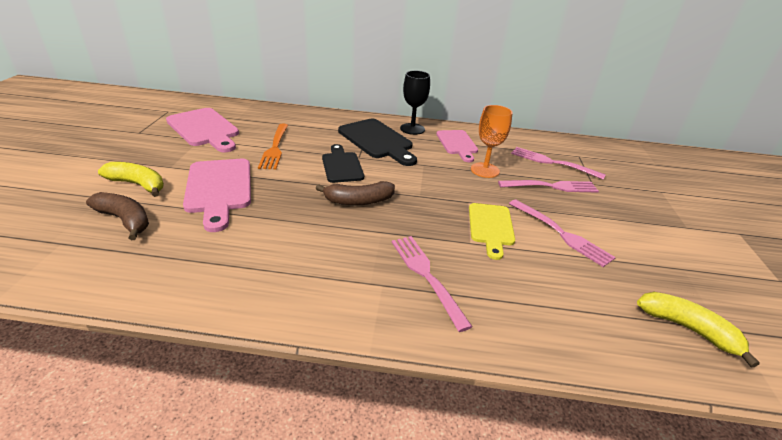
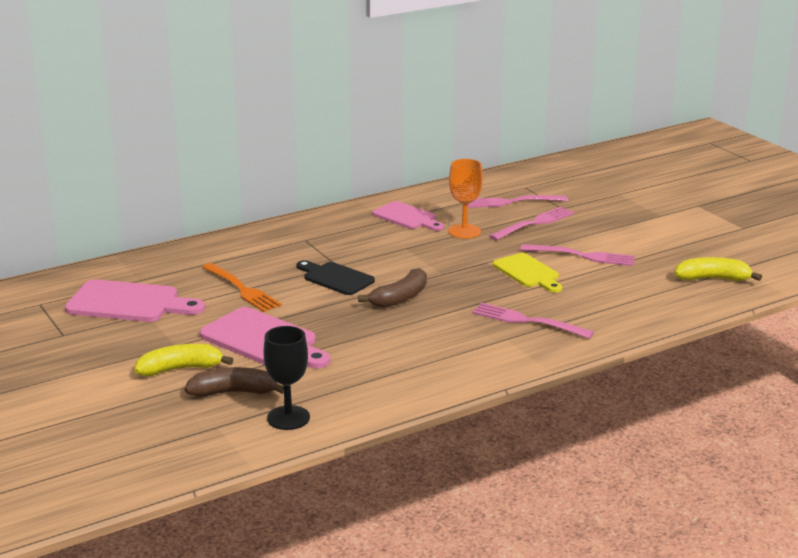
camera: 35 degrees left, 10 degrees down
(377, 141) = (328, 243): black cutting board -> none
(412, 129) = (342, 219): black goblet -> black goblet (288, 418)

